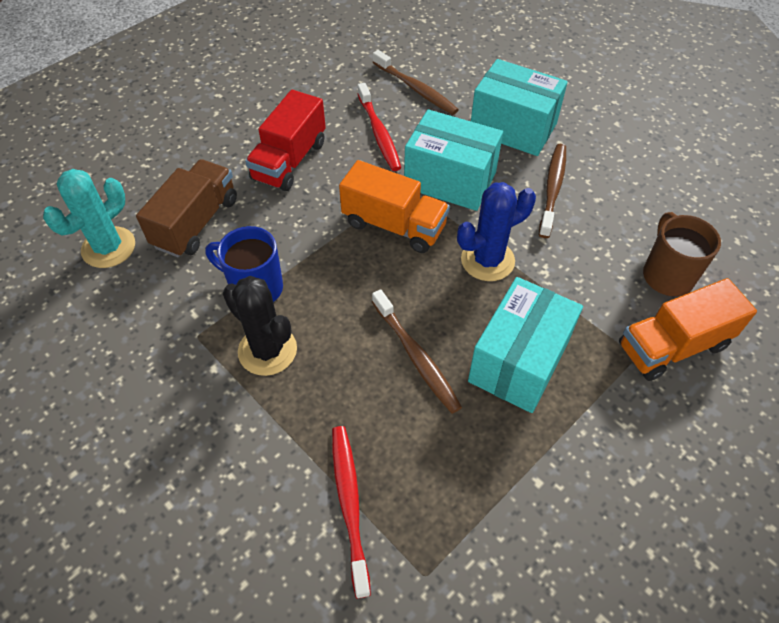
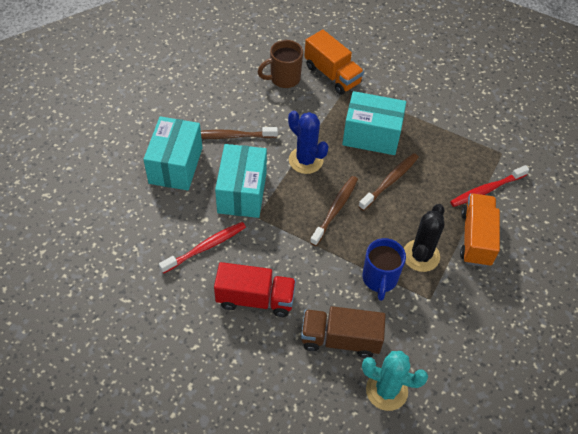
camera: 110 degrees left, 0 degrees up
(394, 225) = (296, 215): orange truck -> orange truck (476, 238)
(416, 89) = (145, 235): brown toothbrush -> brown toothbrush (335, 209)

